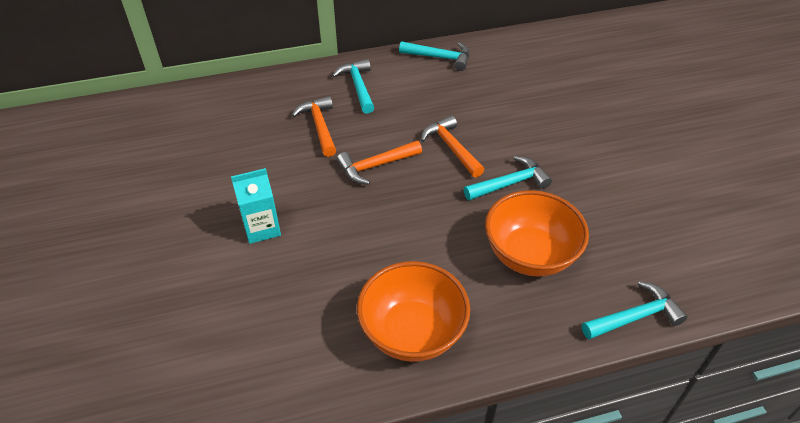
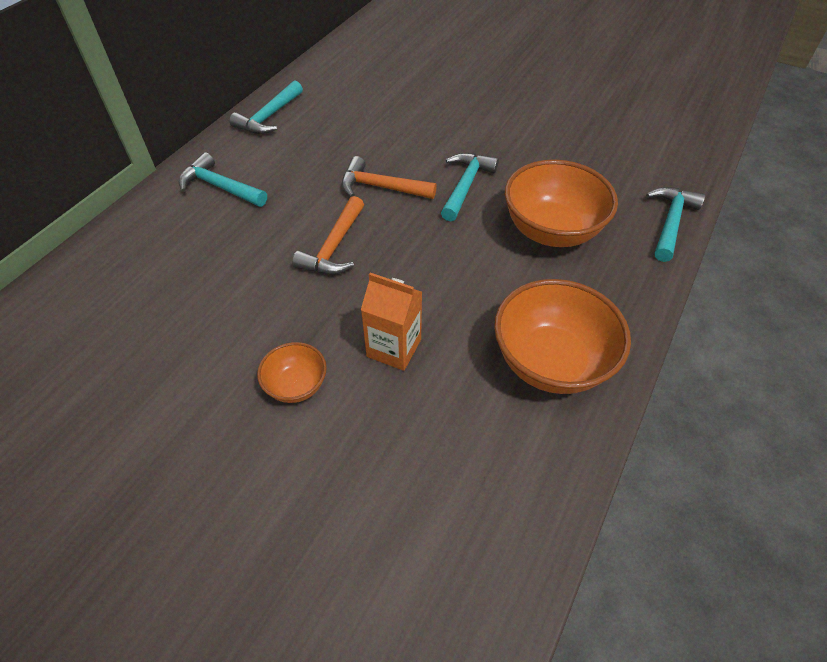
camera: 45 degrees left, 5 degrees up
(262, 228) = (296, 385): turquoise carton -> orange bowl
(319, 126) = (228, 248): orange hammer -> none
(334, 249) = (394, 348): none -> orange carton
(439, 58) = (269, 117): turquoise hammer -> turquoise hammer turned 150 degrees clockwise

